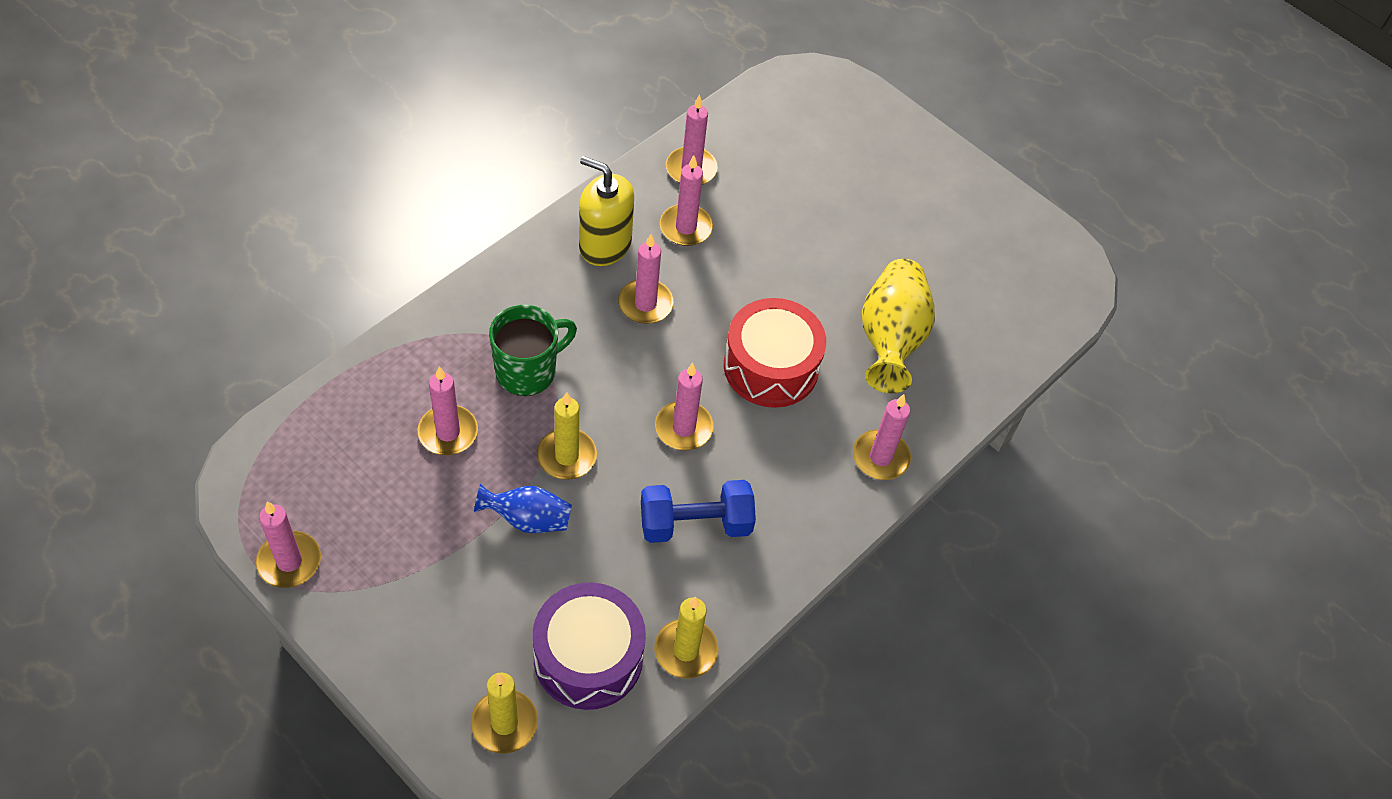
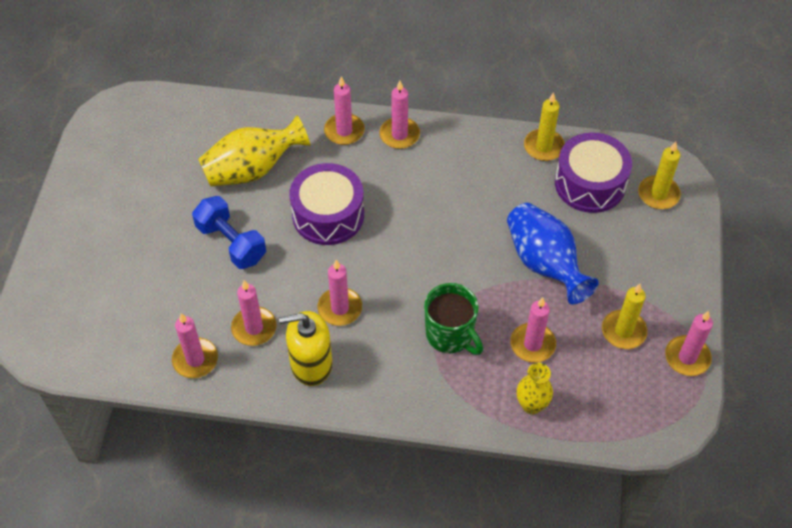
camera: 120 degrees left, 0 degrees up
(388, 381) = (531, 405): none -> yellow vase
(527, 519) = (545, 263): blue vase -> blue vase, size x1.70
(528, 371) = (450, 335): green mug -> green mug turned 150 degrees counterclockwise
(566, 456) = (488, 273): yellow candle -> yellow candle (623, 331)
(605, 245) = (311, 364): yellow soap dispenser -> yellow soap dispenser turned 90 degrees clockwise
(684, 428) = (413, 230): pink candle -> pink candle (399, 135)
(695, 524) = (469, 187): blue dumbbell -> blue dumbbell (231, 243)
(771, 366) = (328, 215): red drum -> purple drum

